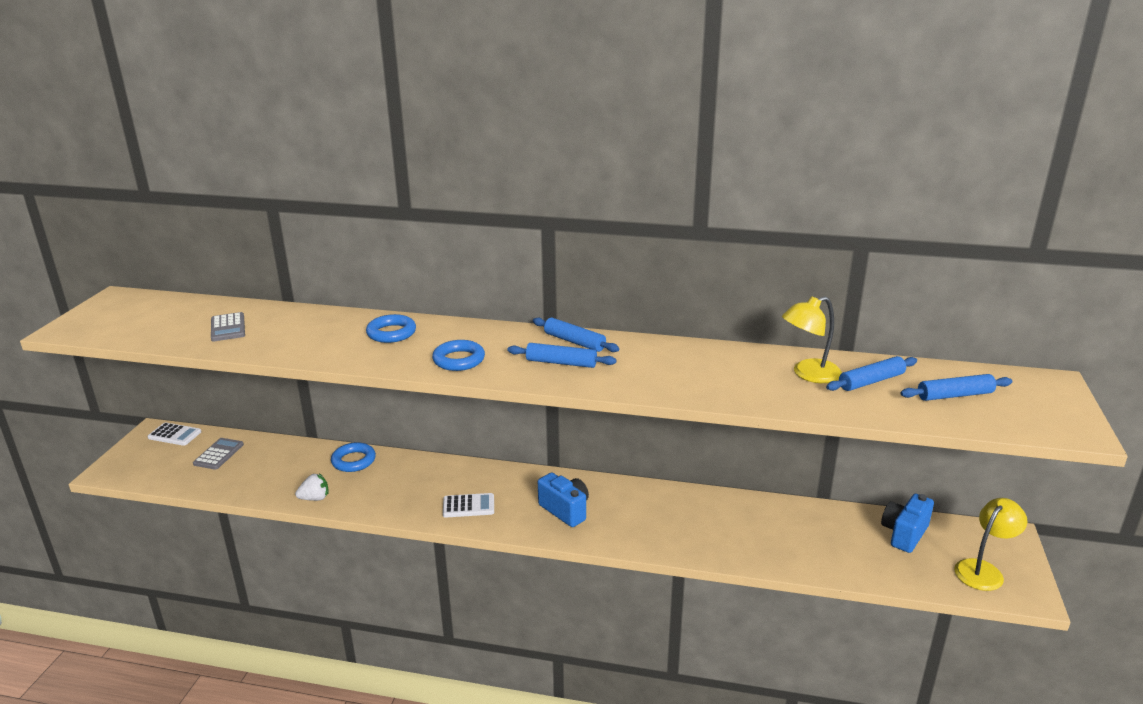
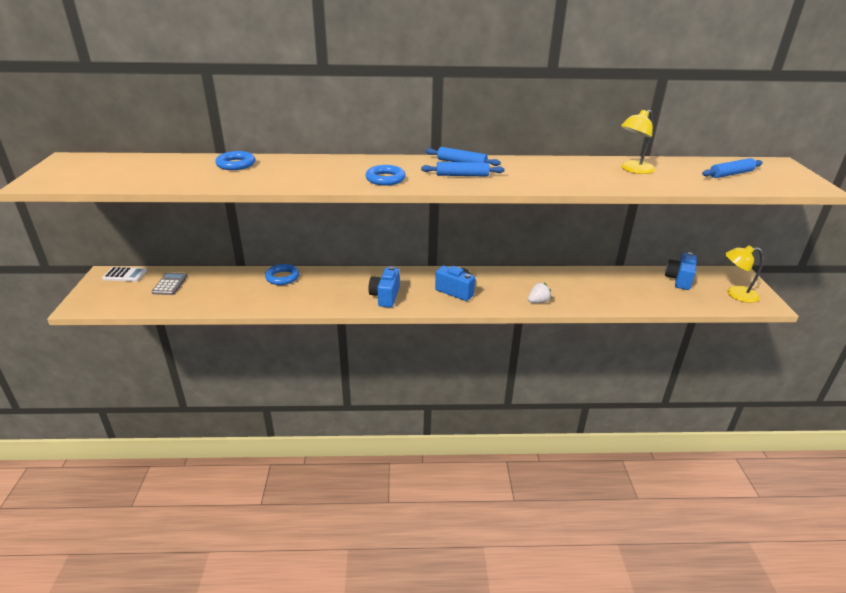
camera: 15 degrees left, 5 degrees up
(228, 328) = (182, 172): grey calculator -> none
(315, 498) = (265, 305): white strawberry -> white strawberry (538, 301)
(391, 333) = (320, 167): blue ring -> blue ring (236, 164)
(468, 506) = (385, 296): white calculator -> blue camera
(871, 381) = (675, 170): blue rolling pin -> none
(983, 570) = (735, 294): yellow lamp -> yellow lamp turned 120 degrees counterclockwise

